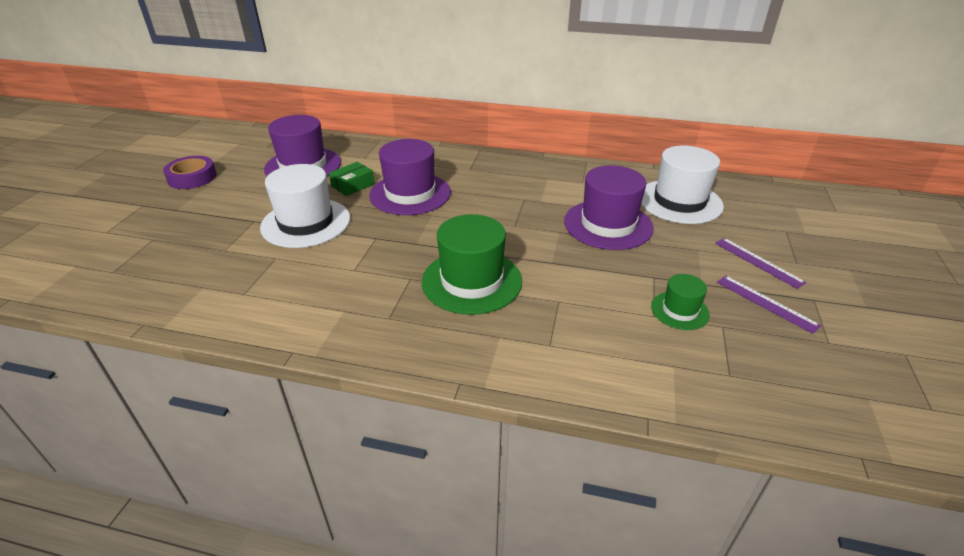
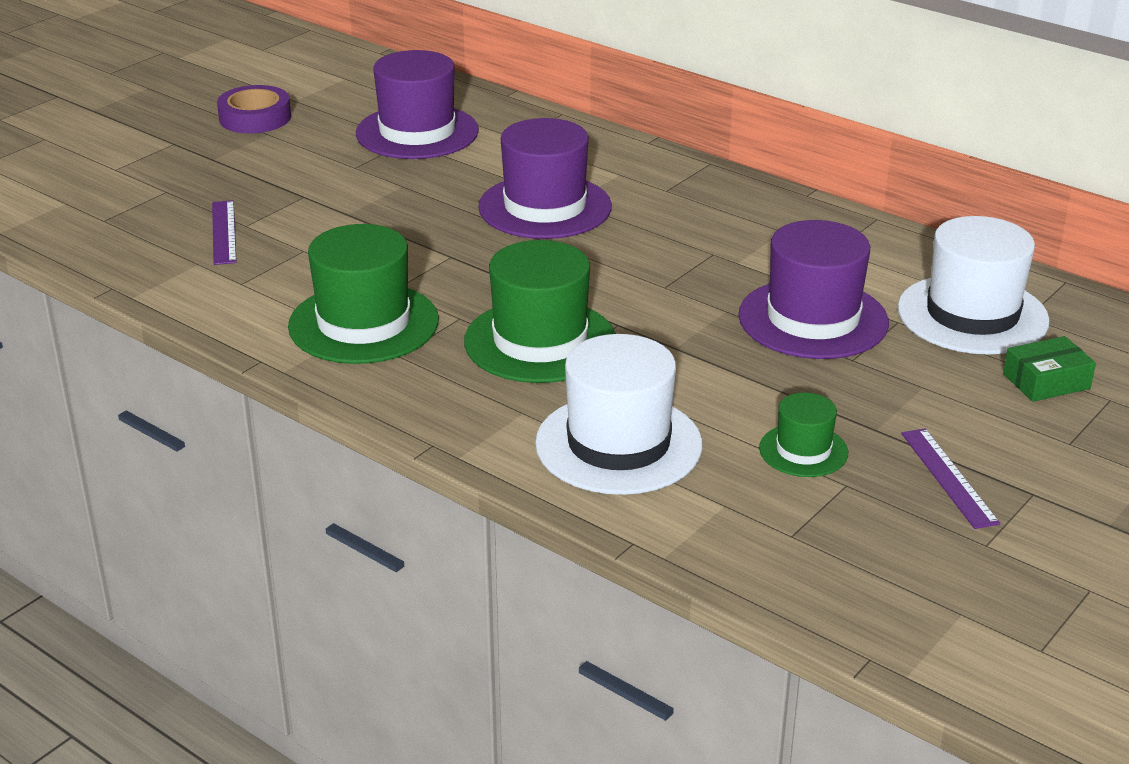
camera: 25 degrees right, 5 degrees down
(306, 223) = (370, 214): white hat -> white hat (618, 444)
(349, 300) = (363, 323): none -> green hat
(353, 185) = (470, 176): green box -> green box (1046, 381)
(758, 262) = (1003, 426): purple ruler -> purple ruler (224, 232)

